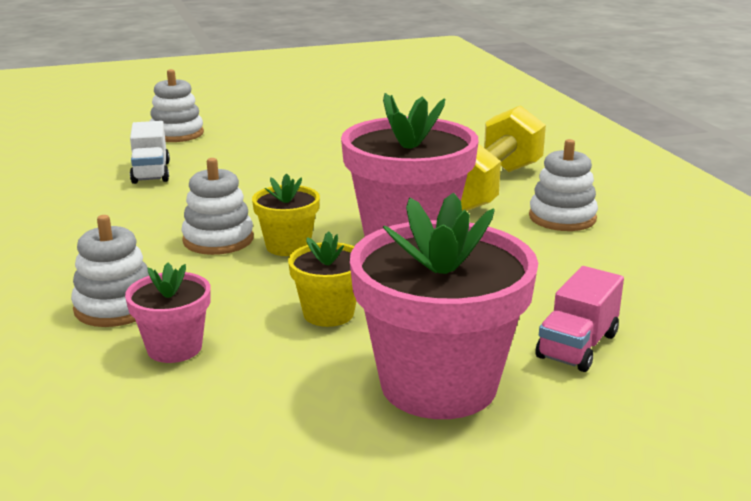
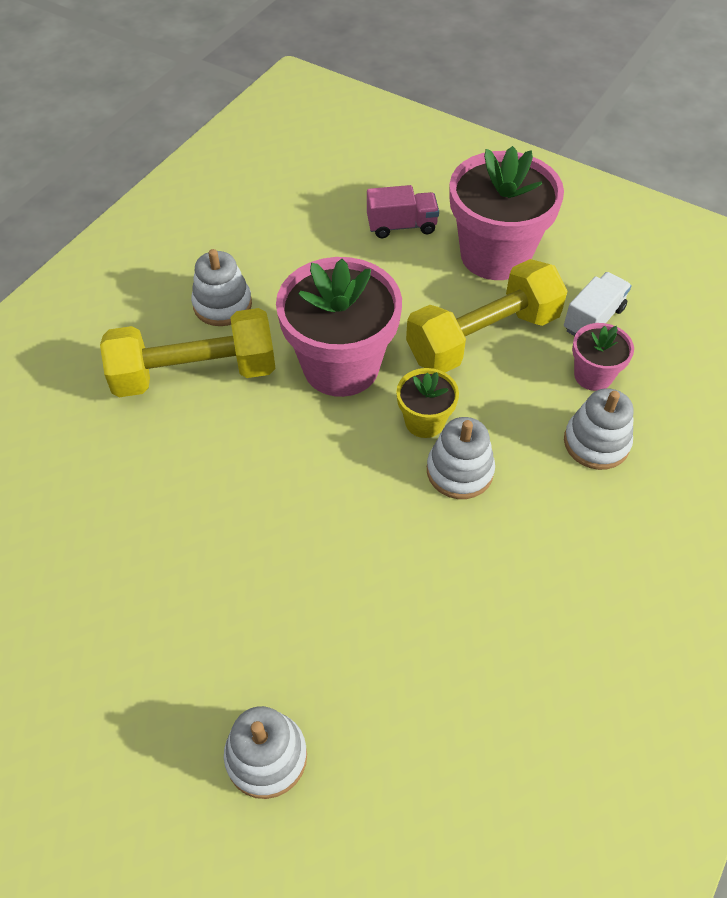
camera: 130 degrees left, 30 degrees up
(151, 172) = (393, 657): white truck -> white truck (593, 319)
(328, 313) = (483, 337): yellow flower pot -> yellow dumbbell

